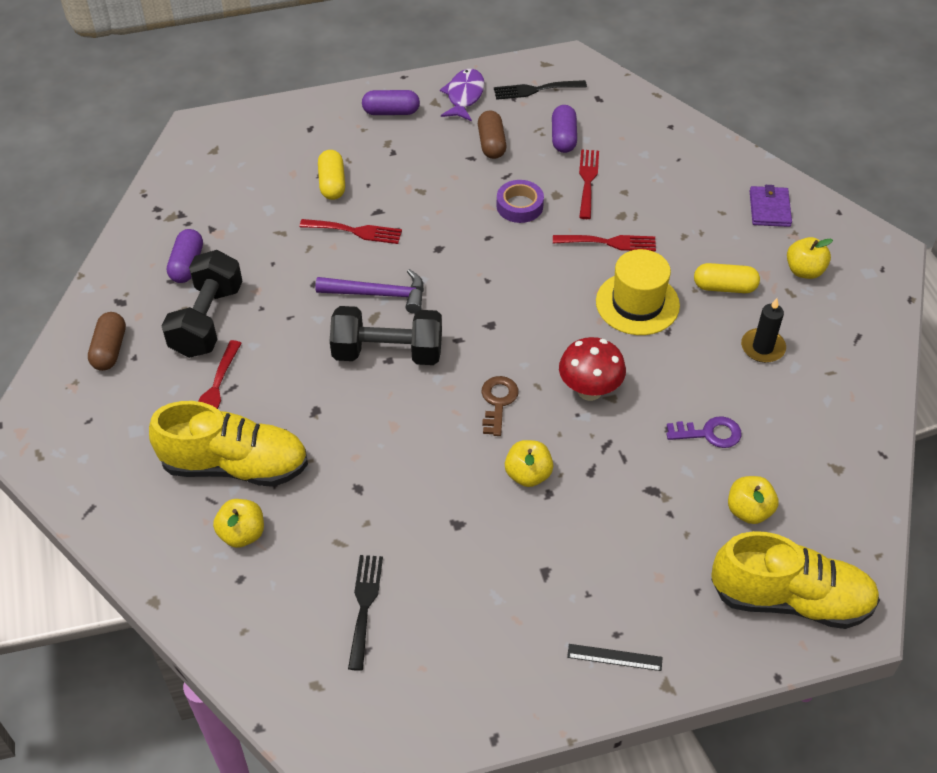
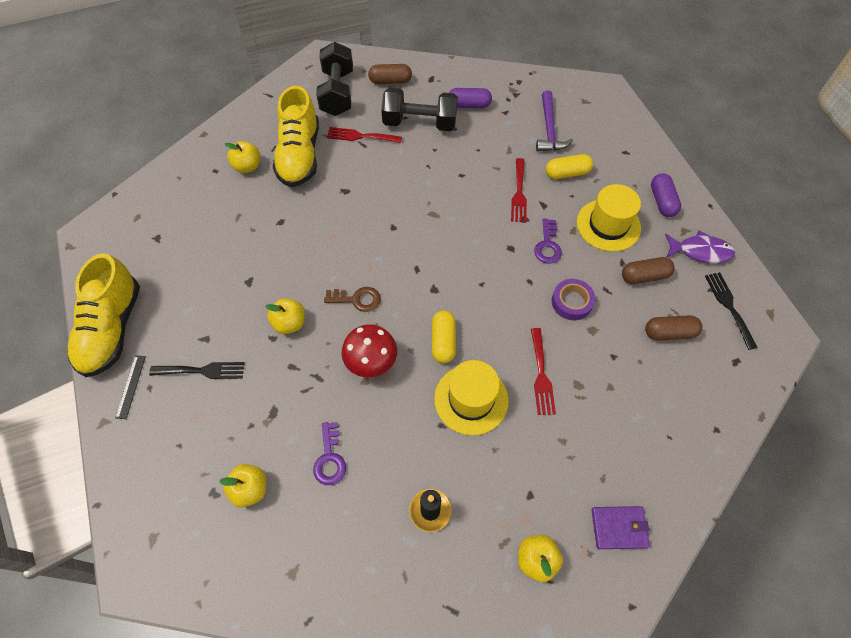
camera: 85 degrees right, 10 degrees up
(364, 605) = (189, 235): black fork -> black fork (202, 371)
(378, 294) = (456, 214): purple hammer -> purple hammer (549, 129)
(387, 352) = (400, 226): black dumbbell -> black dumbbell (337, 93)
(418, 160) = (608, 225): none -> yellow hat
(439, 215) = (547, 245): none -> purple key
(563, 138) = (669, 333): purple capsule -> brown capsule
(587, 180) = (617, 355): red fork -> none
(724, 287) = (501, 477): yellow capsule -> yellow capsule (443, 341)
(790, 599) = (163, 519): yellow shoe -> yellow shoe (112, 329)

